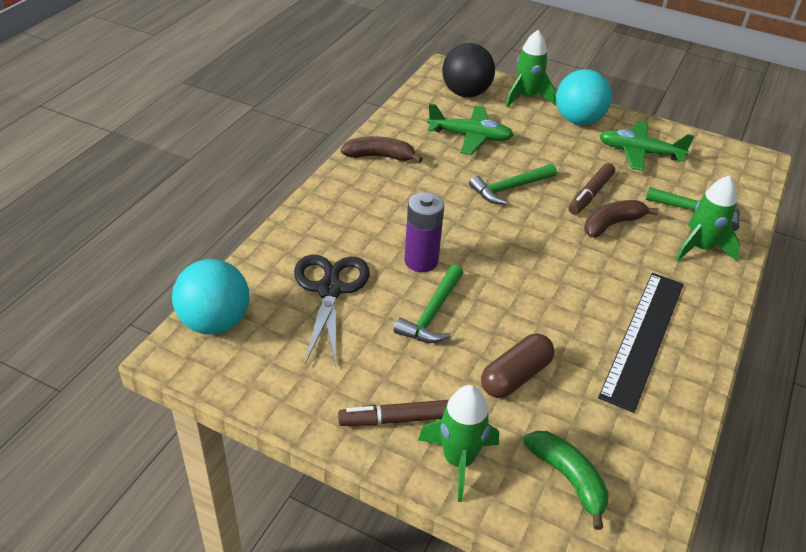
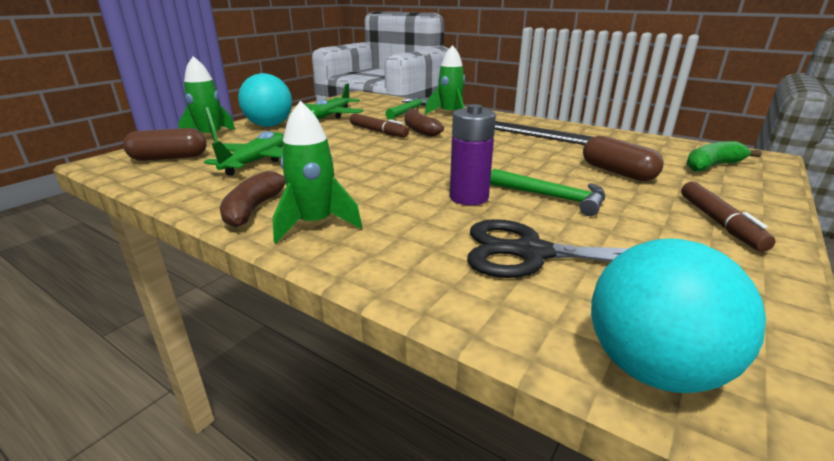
camera: 80 degrees left, 15 degrees down
(458, 460) = (739, 199): green rocket -> green rocket (315, 224)
(466, 93) = (169, 158): black ball -> brown capsule
(510, 188) = (357, 154): green hammer -> none

